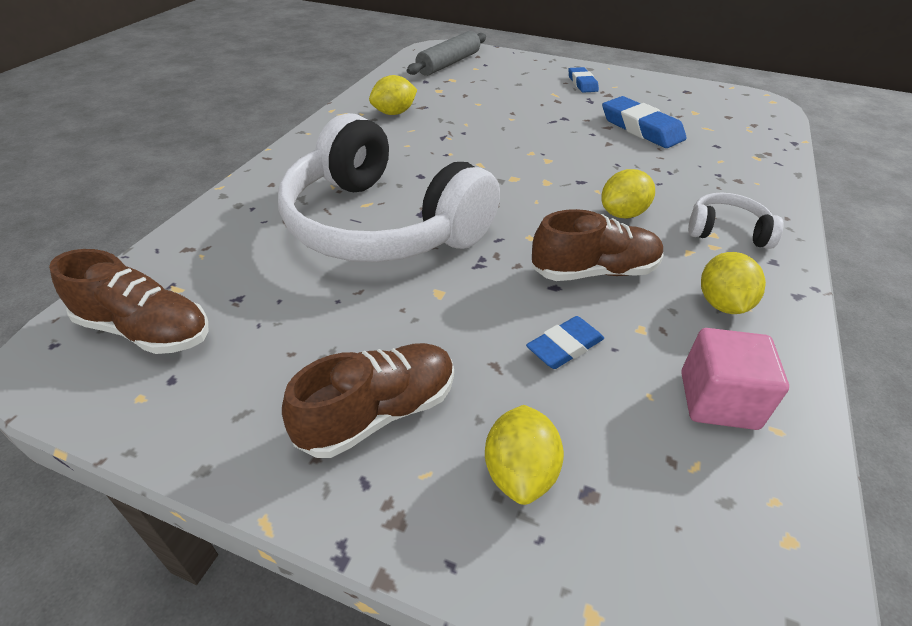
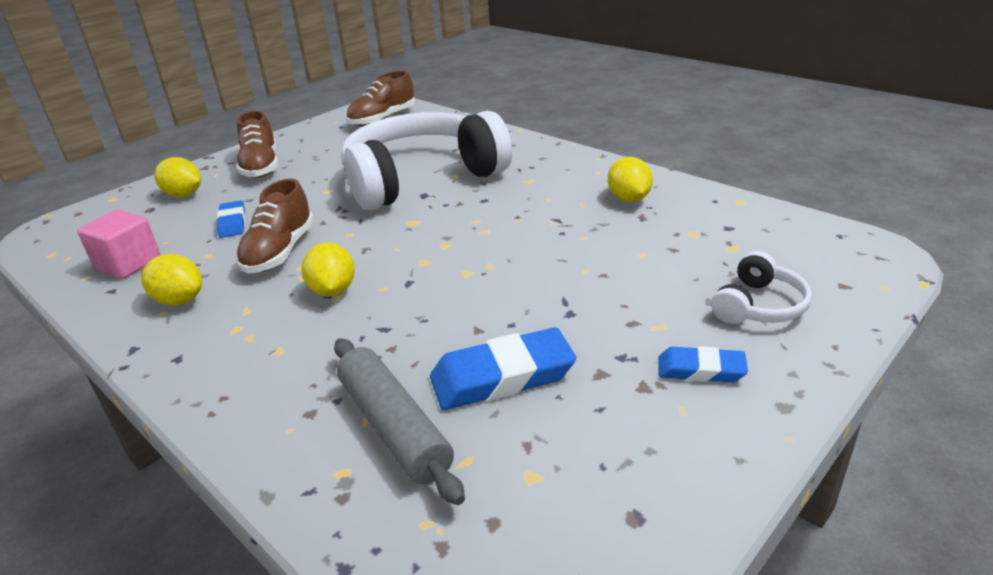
camera: 115 degrees right, 10 degrees down
(449, 64) = (800, 253): grey rolling pin -> grey rolling pin (394, 427)
(727, 231) = (243, 348): white headphones -> white headphones (758, 306)

